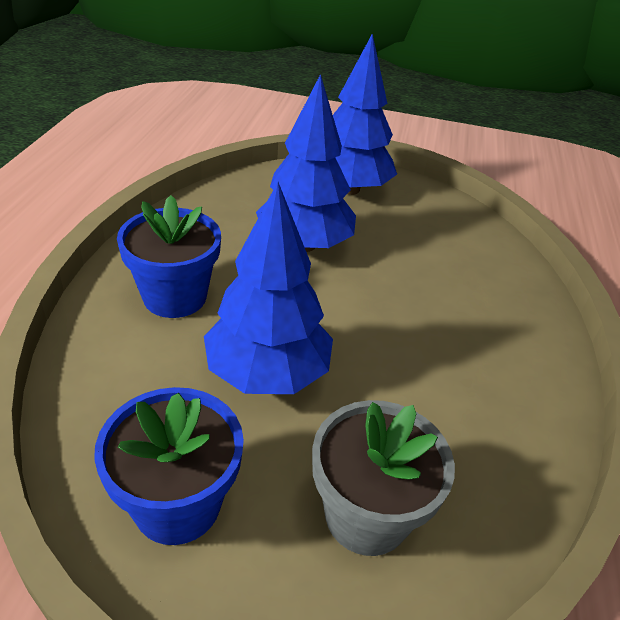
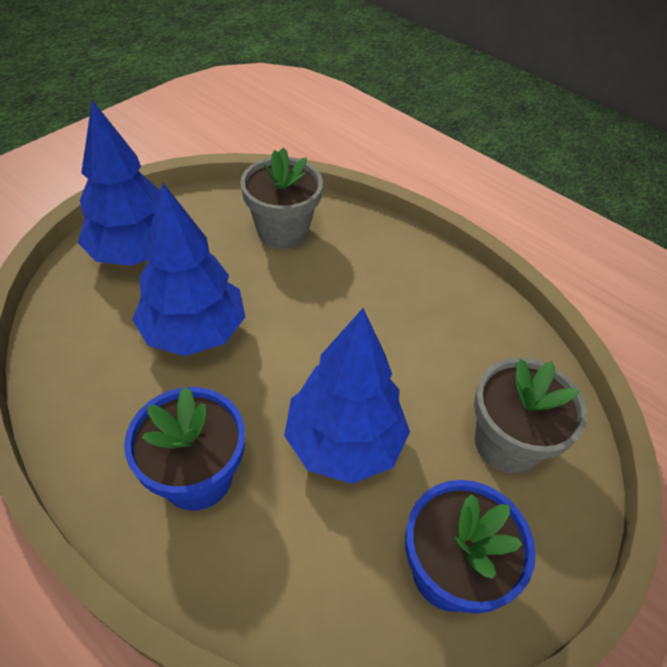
camera: 60 degrees left, 10 degrees up
(461, 252) = (282, 231): none -> grey flower pot

